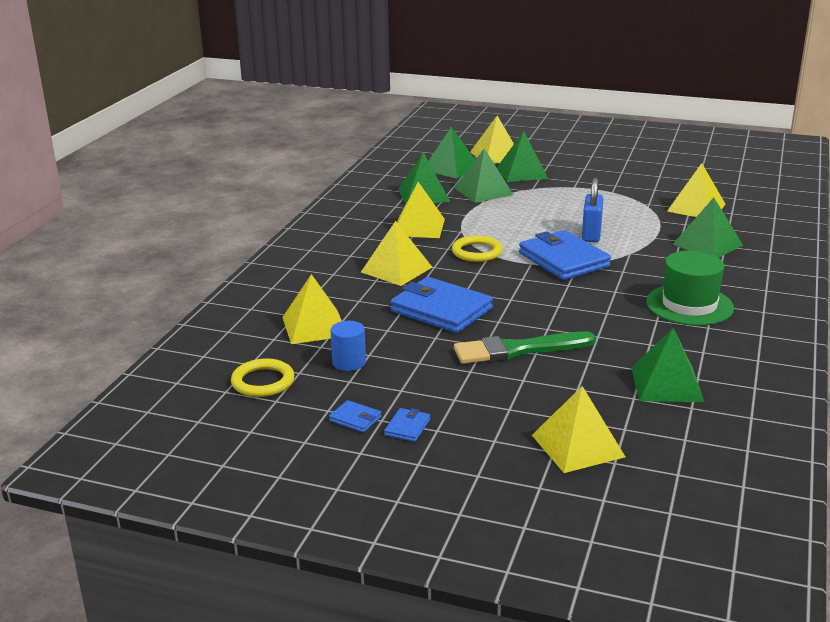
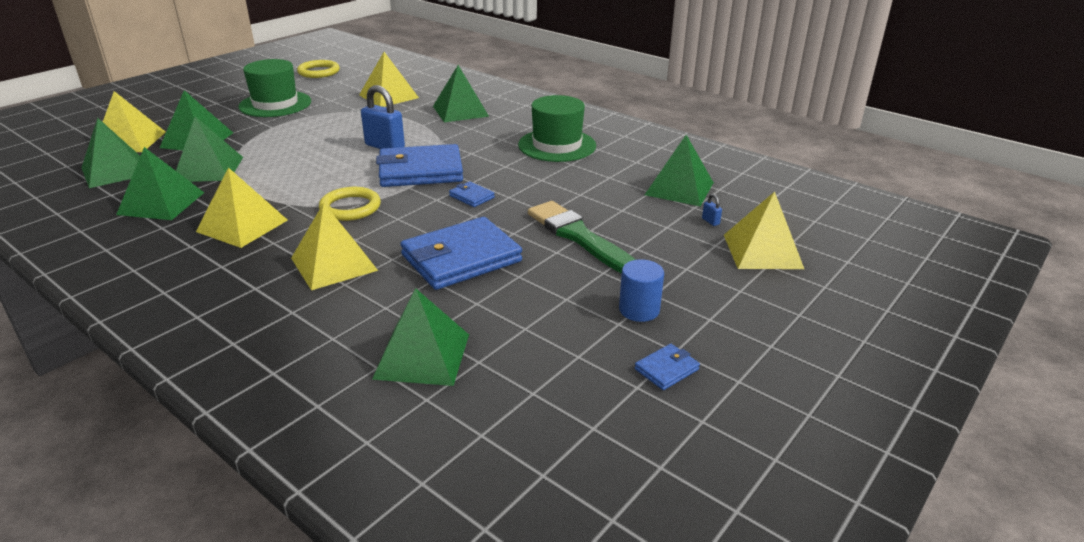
camera: 70 degrees left, 5 degrees up
(263, 382) = (538, 431): yellow ring -> yellow ring (319, 72)
(314, 326) = (422, 356): yellow pyramid -> green pyramid
(349, 362) = (535, 347): blue cylinder -> blue cylinder (639, 310)
(407, 427) = (698, 336): blue wallet -> blue wallet (471, 197)
(518, 350) = (579, 237): green brush -> green brush turned 135 degrees clockwise
(611, 410) = (710, 221): none -> blue padlock
(617, 174) = (275, 104): none -> green hat

